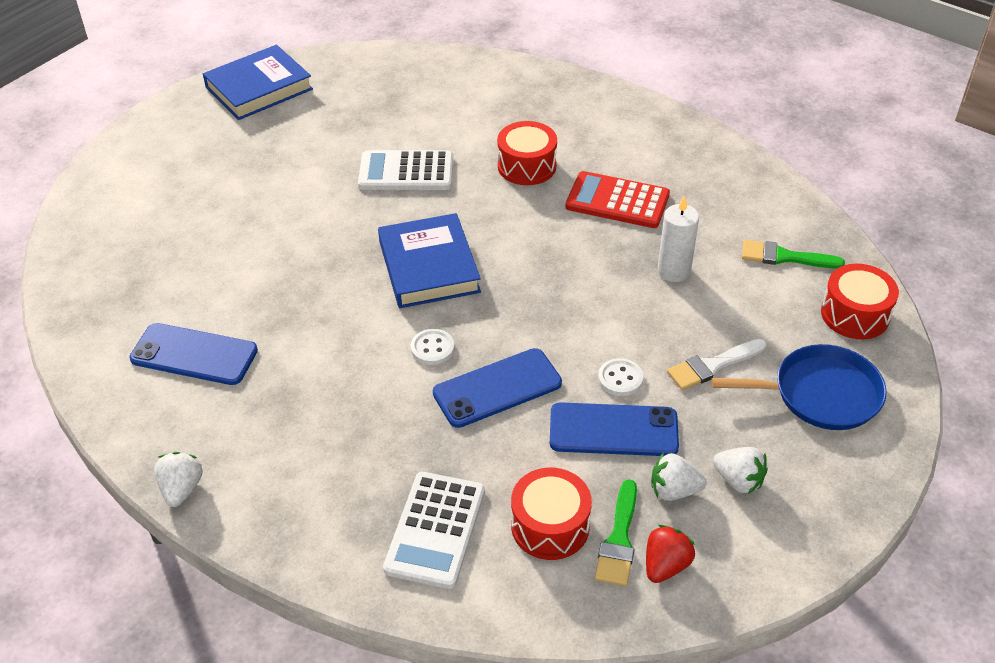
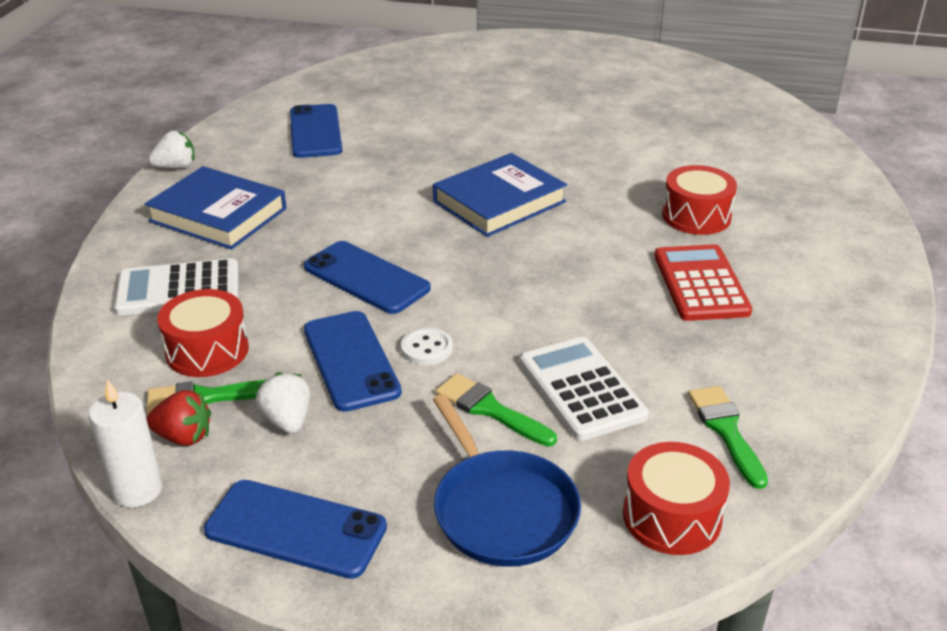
camera: 65 degrees right, 10 degrees down
(259, 88) = (653, 65): blue book -> blue book (218, 215)
(406, 172) = (617, 157): white calculator -> white calculator (582, 389)
(432, 348) = (394, 231): white button -> none
(674, 271) = (622, 348): white candle -> white candle (137, 490)
(712, 366) = (490, 409): white brush -> green brush
(738, 480) = (324, 466): white strawberry -> none
(801, 514) = (296, 529): none -> blue phone

